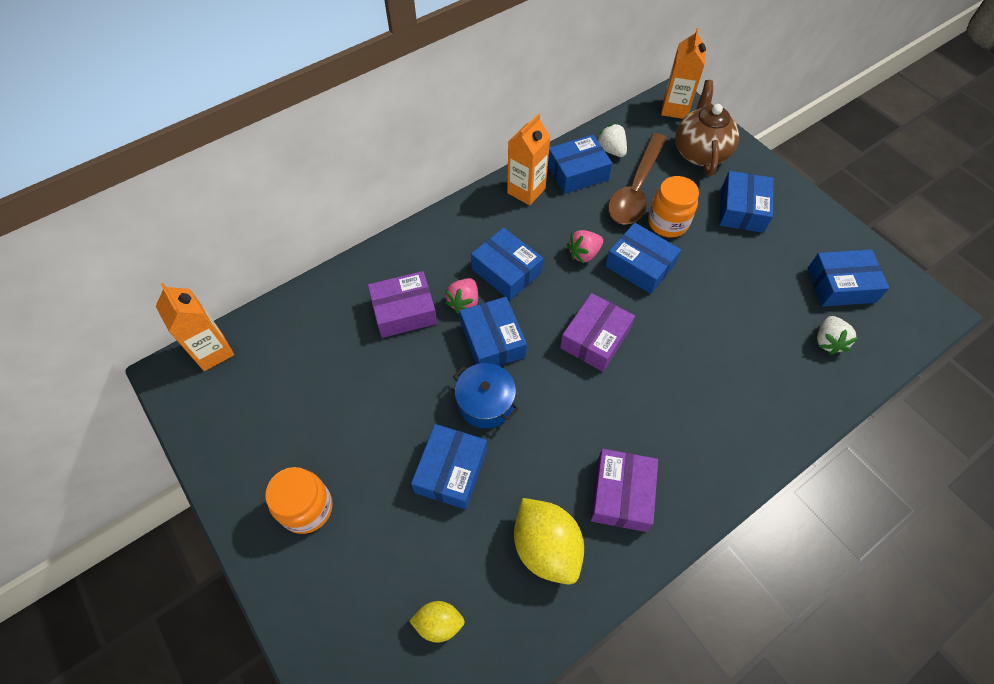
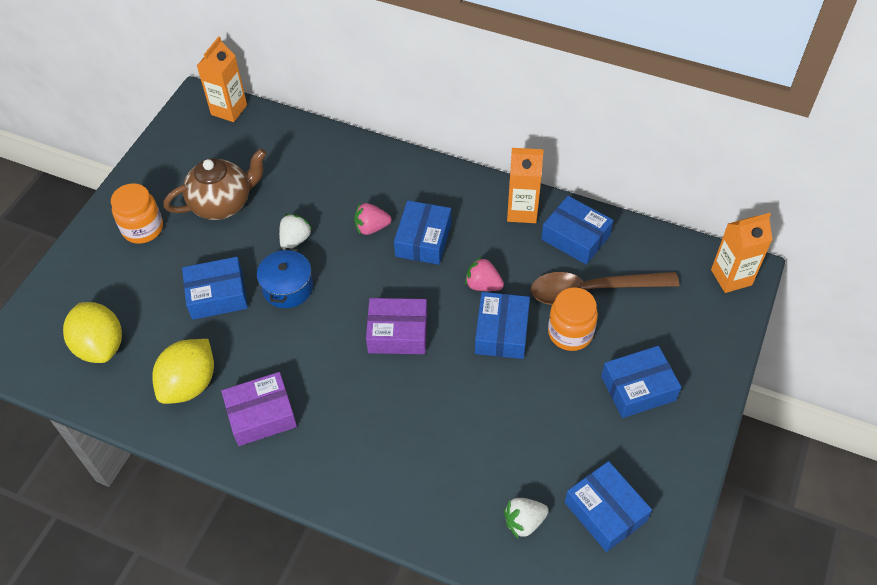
camera: 60 degrees right, 5 degrees down
(404, 311) = (336, 195): purple box -> none
(439, 623) = (100, 346): yellow lemon -> yellow lemon, size x1.81
(493, 340) = (348, 264): blue box -> none
(611, 150) = (626, 250): white strawberry -> white strawberry (295, 240)
(700, 152) = (687, 323): brown teapot -> brown teapot (222, 203)

